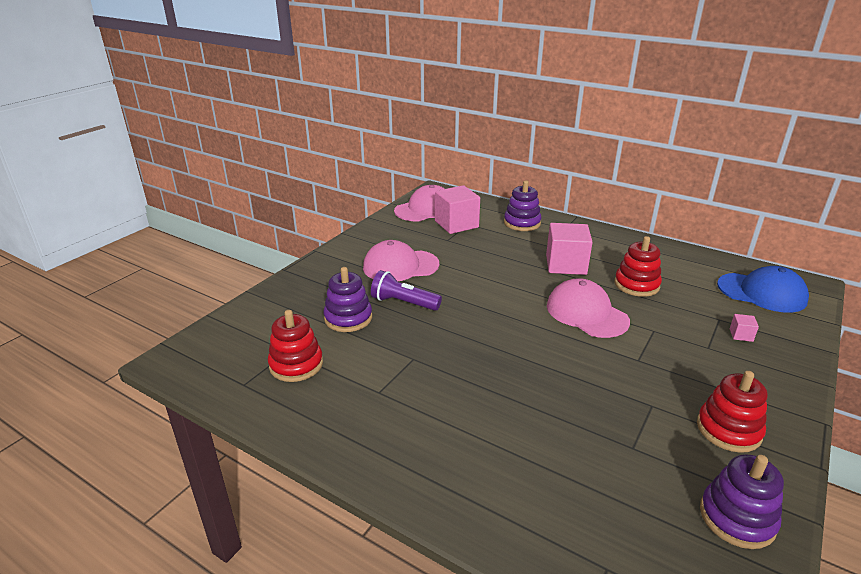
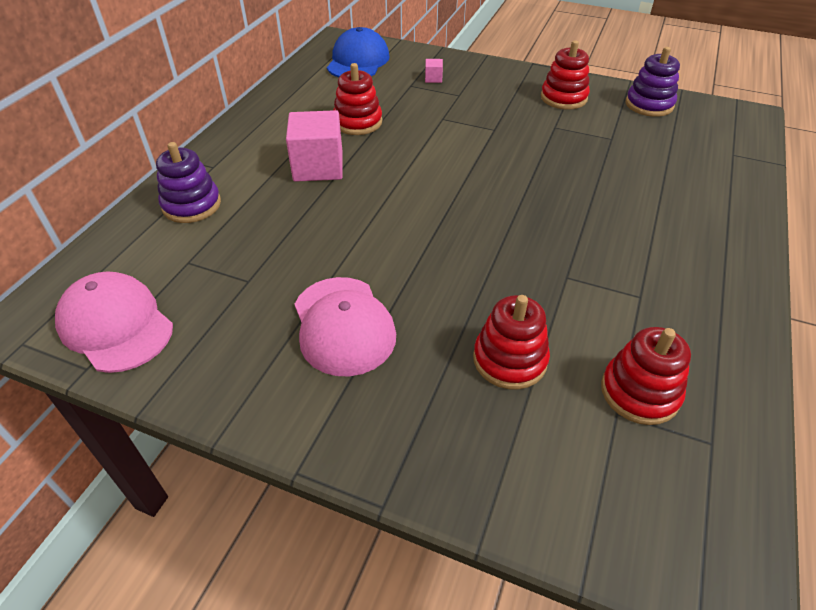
camera: 100 degrees left, 15 degrees up
(348, 318) = (509, 359): purple stacking toy -> red stacking toy
(403, 303) = (449, 304): purple flashlight -> none
(456, 224) = (189, 275): pink cube -> none
(586, 313) = (425, 154): pink cap -> none

